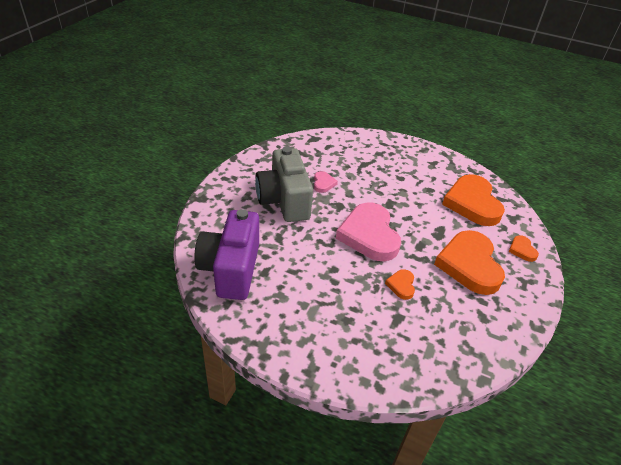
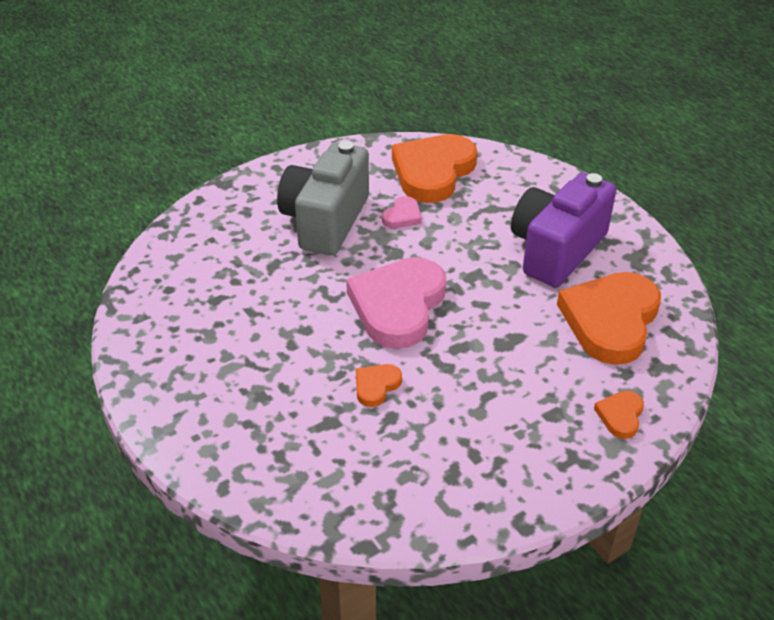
camera: 35 degrees right, 0 degrees up
(231, 269) = (180, 280): purple camera -> purple camera (556, 250)
(469, 265) = (507, 401): orange heart -> orange heart (433, 172)

